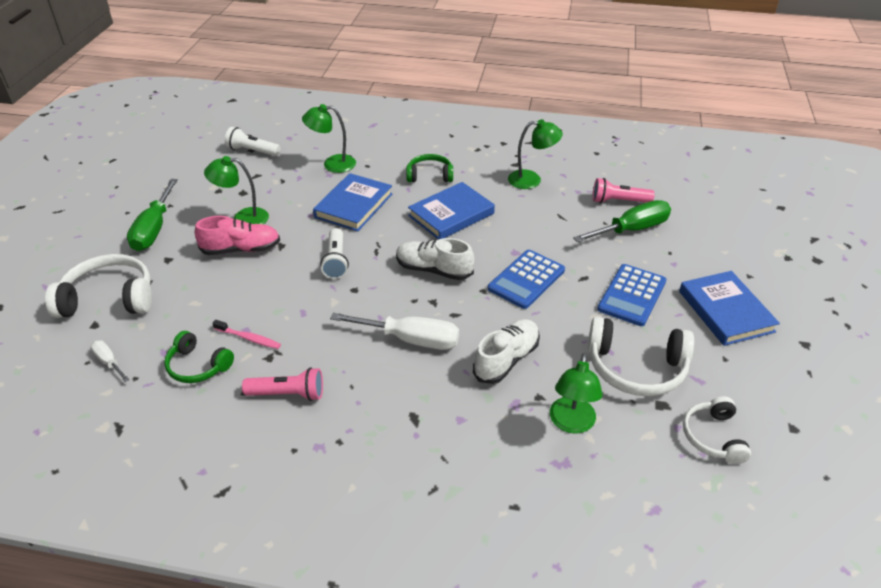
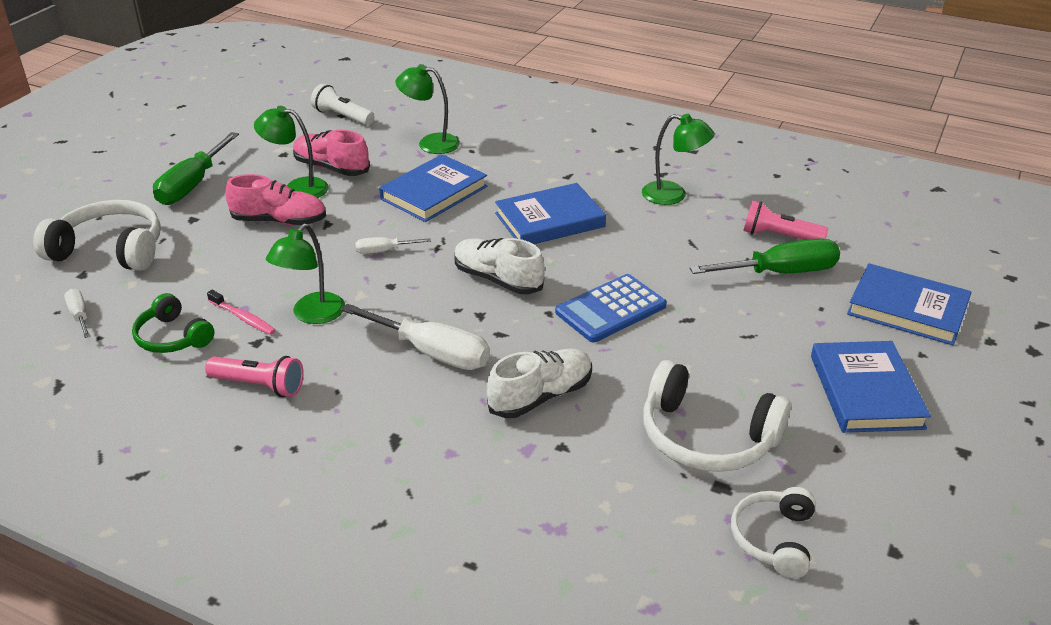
camera: 15 degrees right, 5 degrees down
(263, 197) = (331, 168): none -> pink shoe
(336, 261) = (384, 251): white flashlight -> white screwdriver
(429, 175) = (544, 172): green headphones -> none
(571, 423) = (589, 485): green lamp -> green lamp (312, 315)
(632, 295) = (743, 350): blue calculator -> none
(726, 243) = (907, 309): none -> blue book

